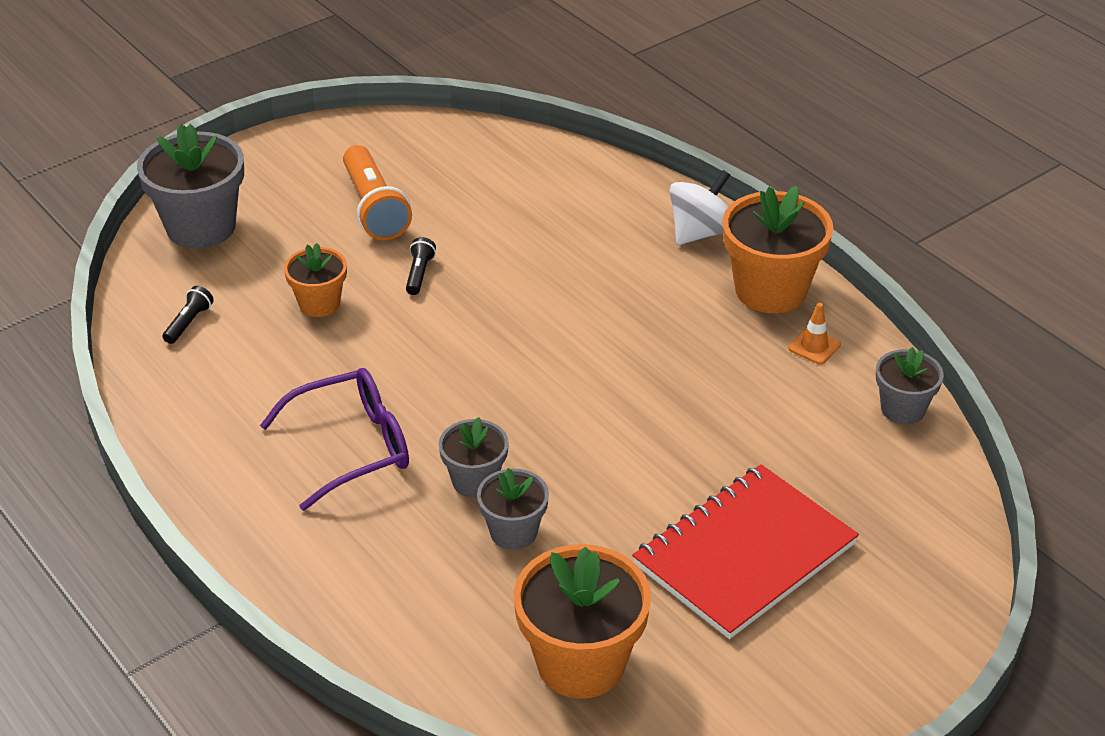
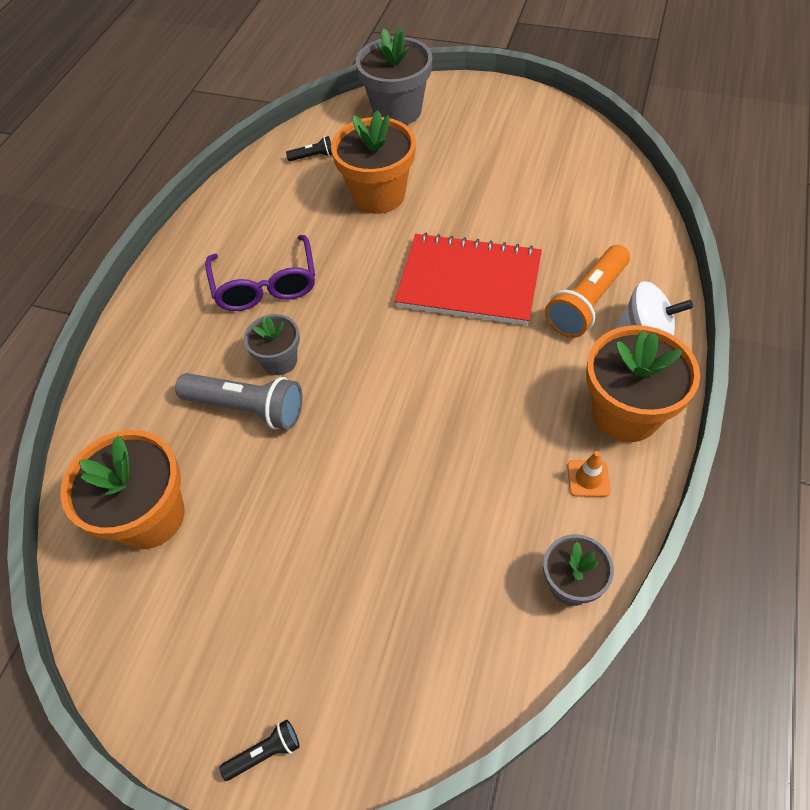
camera: 60 degrees right, 15 degrees up
(319, 303) = (378, 195): orange flower pot -> orange flower pot, size x1.75
(352, 447) = (265, 285): purple glasses -> purple glasses turned 45 degrees clockwise
(374, 208) = (489, 164): orange flashlight -> orange flashlight (587, 302)
(419, 274) = (448, 220): black flashlight -> black flashlight (265, 752)
(513, 532) = (247, 408): grey flower pot -> grey flashlight
(744, 554) = (319, 559): red notebook -> red notebook (469, 281)

